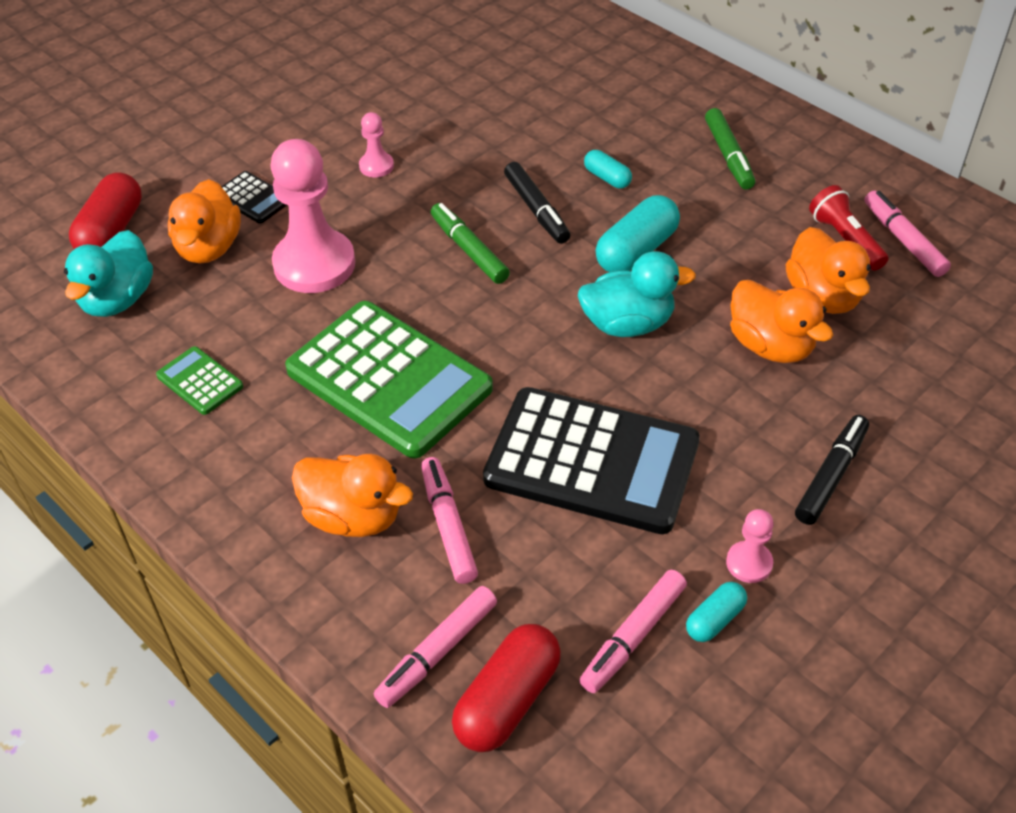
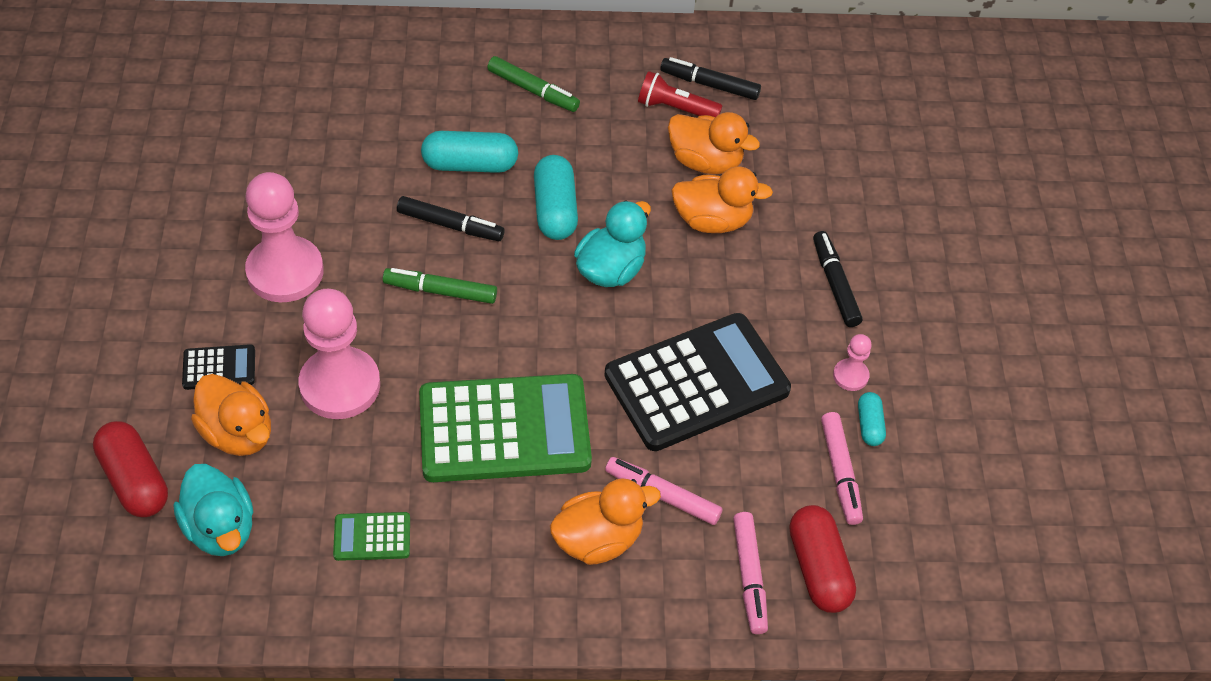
camera: 50 degrees left, 5 degrees up
(376, 166) = (285, 271): pink pawn -> pink pawn, size x2.19
(607, 178) = (470, 164): turquoise capsule -> turquoise capsule, size x1.81
(903, 240) = (709, 84): pink marker -> black marker

